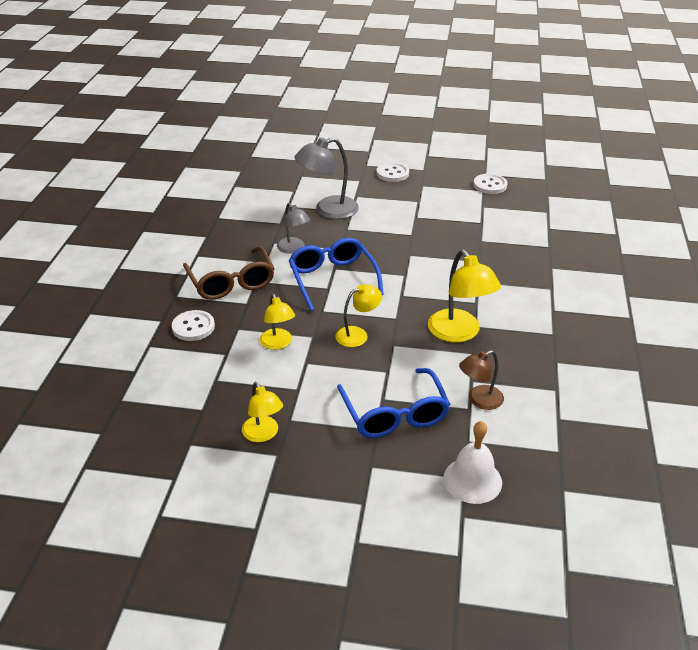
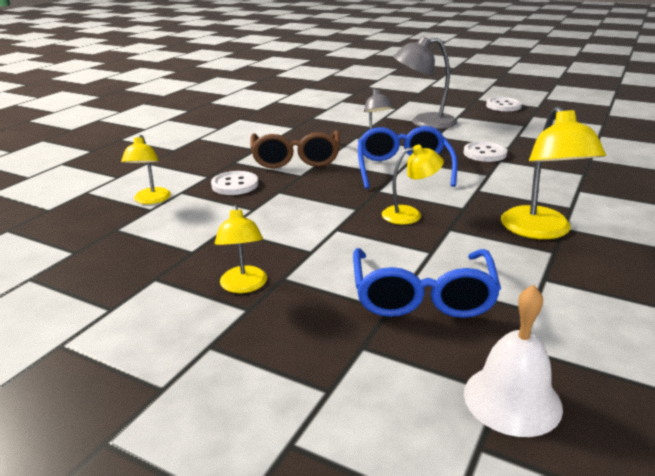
camera: 20 degrees right, 10 degrees down
(278, 344) = (314, 209): yellow lamp -> yellow lamp (151, 200)
(479, 400) = (550, 302): brown lamp -> none
(490, 185) = (612, 122): white button -> white button (484, 153)

